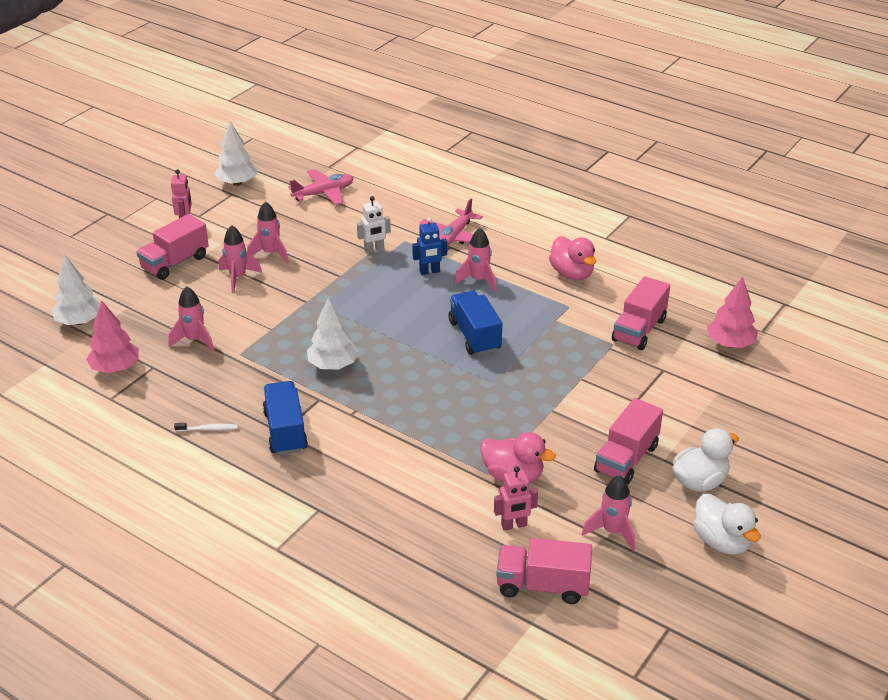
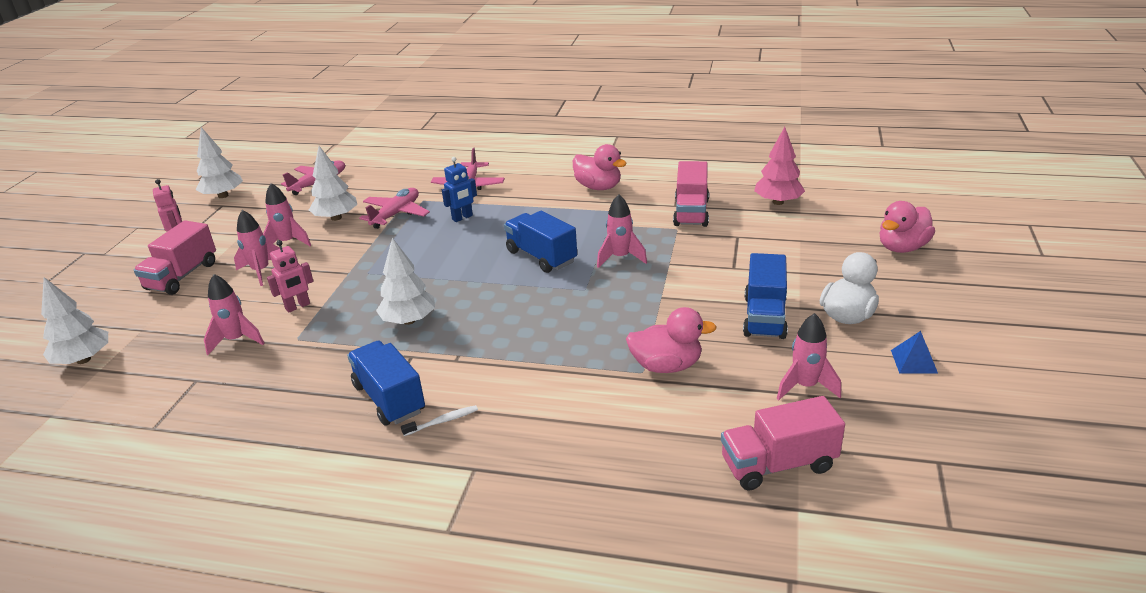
camera: 20 degrees left, 5 degrees down
(115, 368) = (147, 394): pink tree -> none
(208, 429) = (293, 424): white toothbrush -> white toothbrush (442, 421)
(321, 238) = (336, 218): none -> white tree
(374, 250) = (396, 214): white robot -> pink plane
(478, 280) = (515, 213): pink rocket -> pink rocket (620, 258)
(514, 525) = (702, 413): pink robot -> pink robot (298, 306)
(626, 458) = (764, 317): pink truck -> blue truck
(721, 541) = (913, 361): white duck -> blue pyramid
(808, 431) = (902, 247): none -> pink duck

